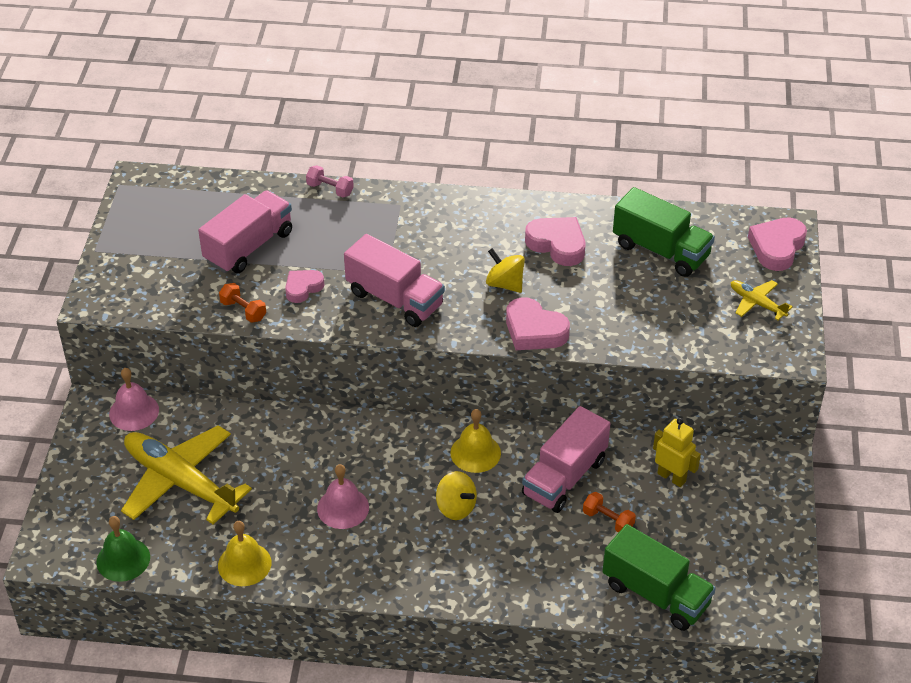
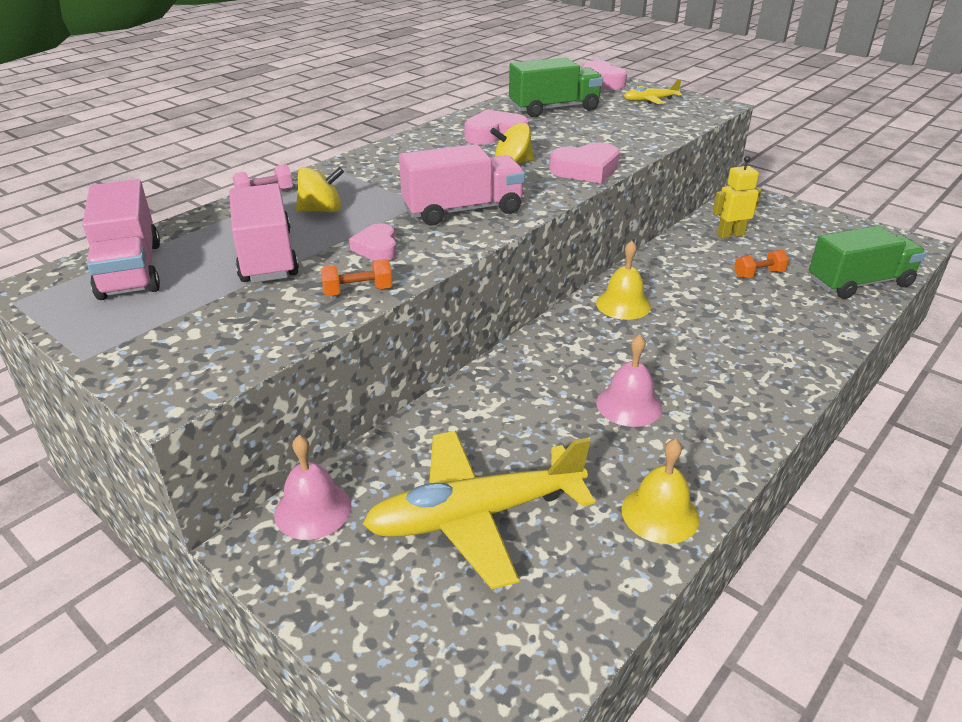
camera: 55 degrees left, 10 degrees down
(123, 559) = (565, 636): green bell -> none
(456, 507) = (684, 338): yellow spinning top -> yellow spinning top (321, 210)
(564, 477) = (692, 275): pink truck -> pink truck (131, 270)

